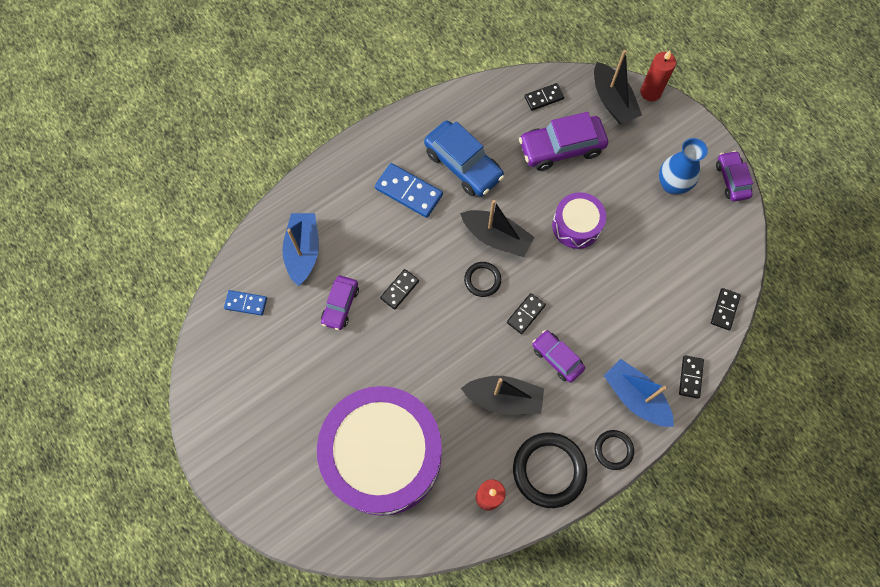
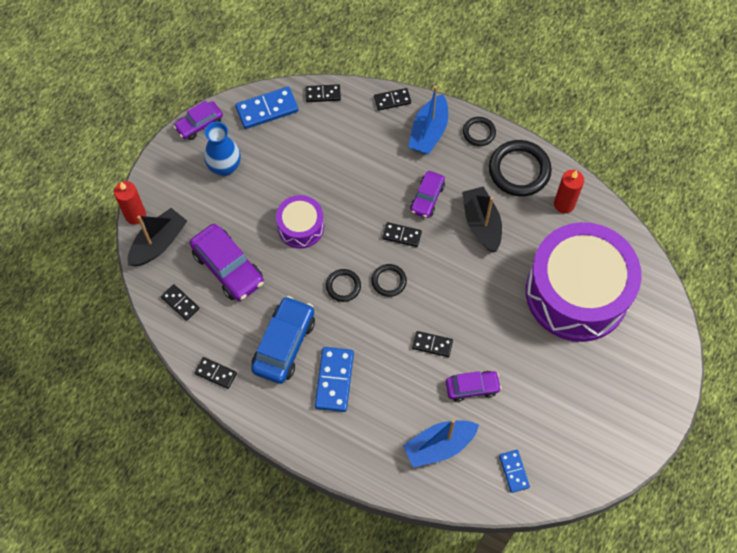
camera: 115 degrees left, 5 degrees down
(463, 101) = (215, 373): none -> black domino
(496, 237) = (343, 286): black boat -> black ring
(726, 248) = (267, 109): none -> blue domino

